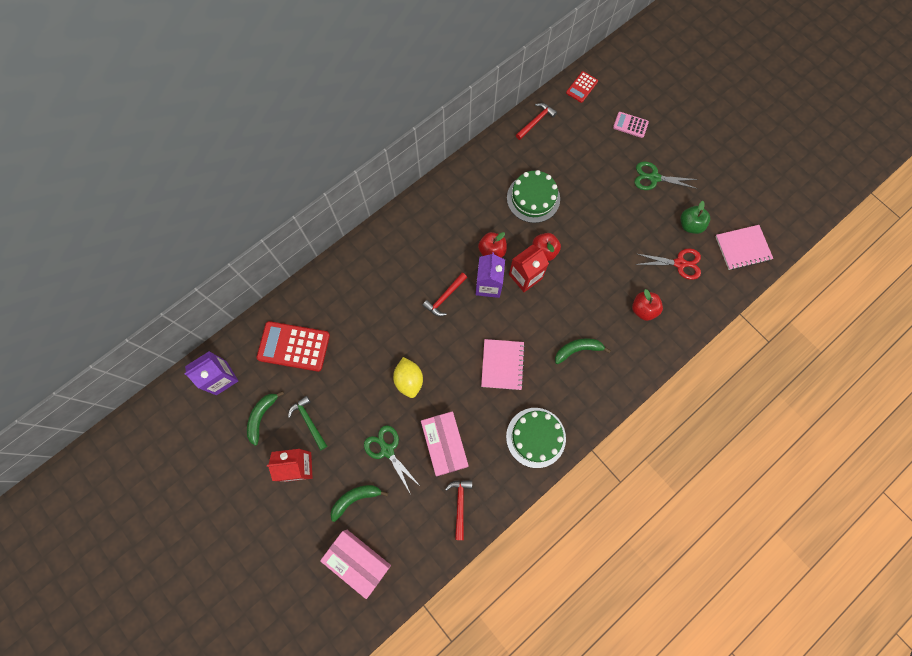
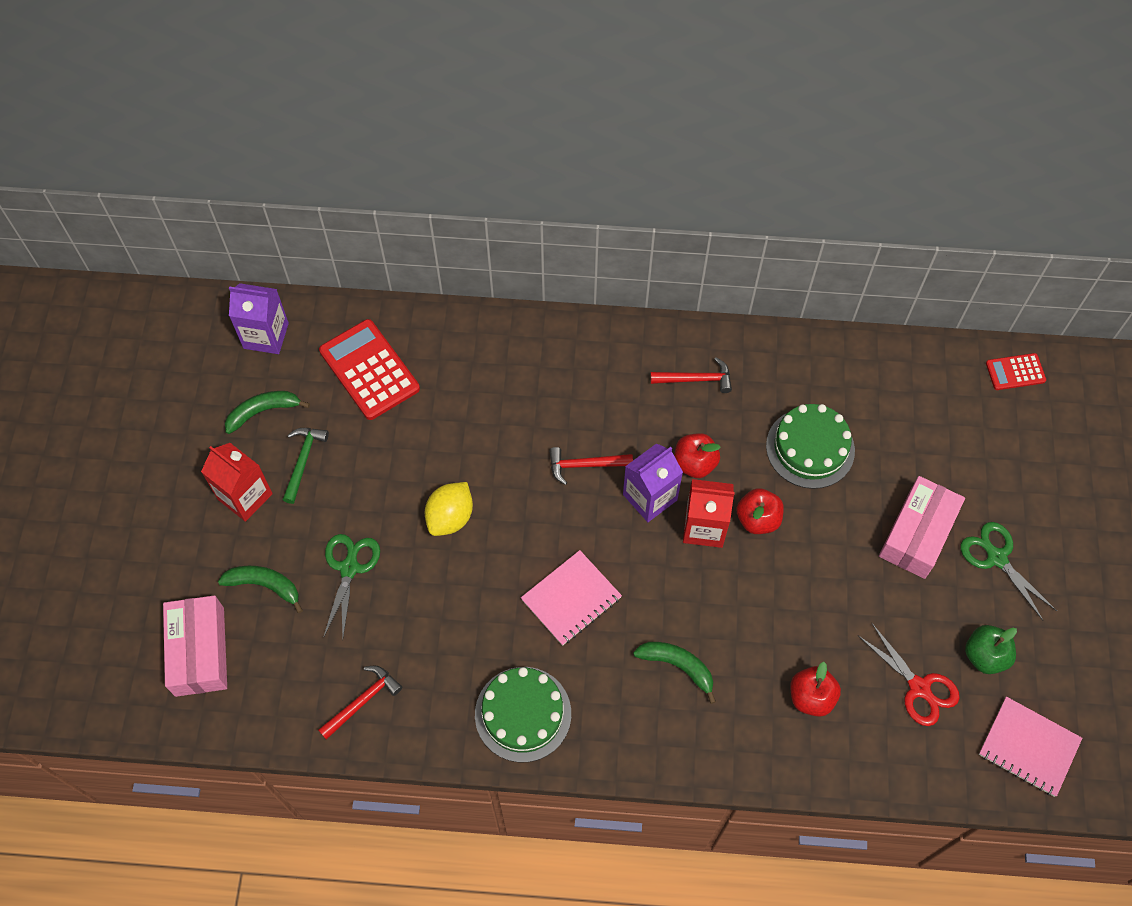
camera: 45 degrees right, 10 degrees down
(444, 444) = (414, 622): pink box -> pink box (917, 533)
(536, 121) = (909, 363): red hammer -> red hammer (696, 379)
(630, 125) = (1033, 469): pink calculator -> none

